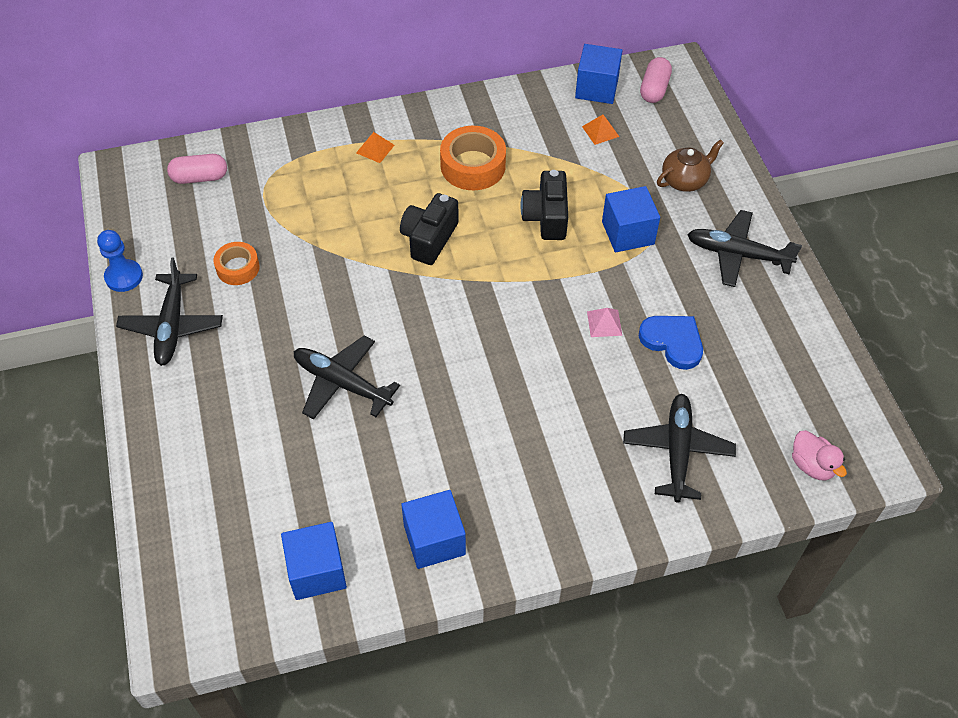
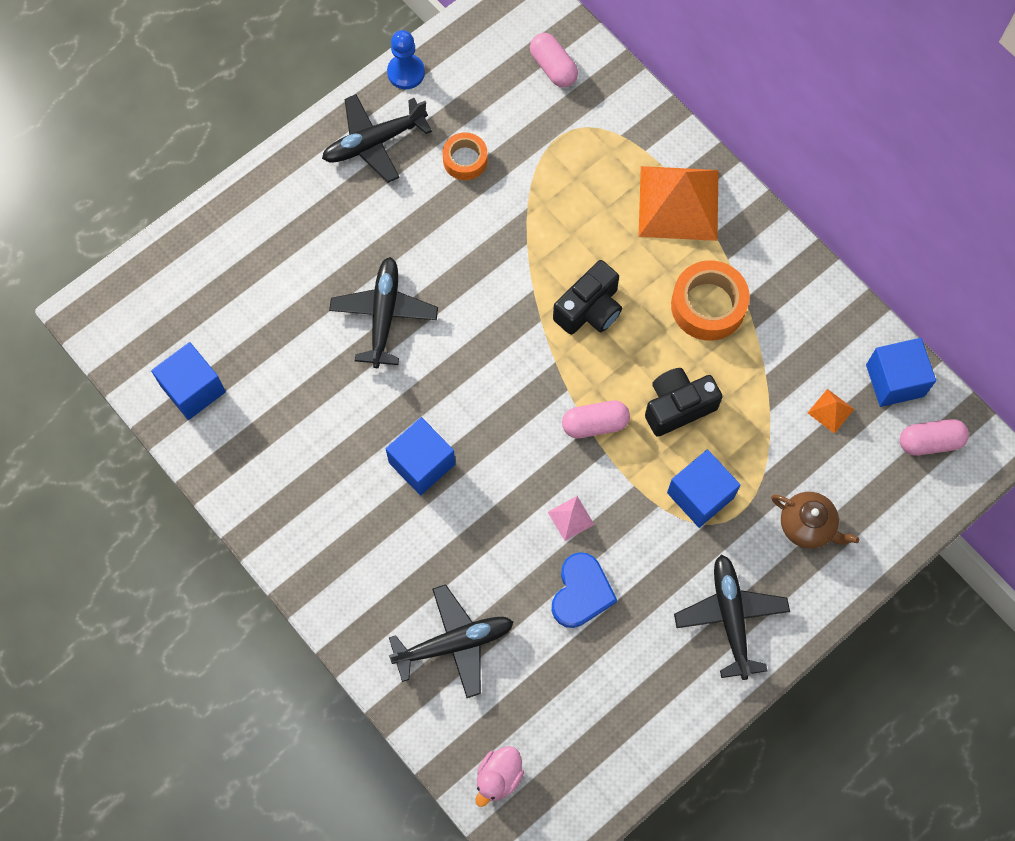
camera: 65 degrees right, 15 degrees up
(375, 149) = (678, 203): orange pyramid -> orange pyramid, size x2.43
(429, 239) = (589, 309): black camera -> black camera turned 135 degrees clockwise
(434, 540) = (264, 469): blue cube -> blue cube (422, 463)
(531, 275) = (595, 424): none -> pink capsule

